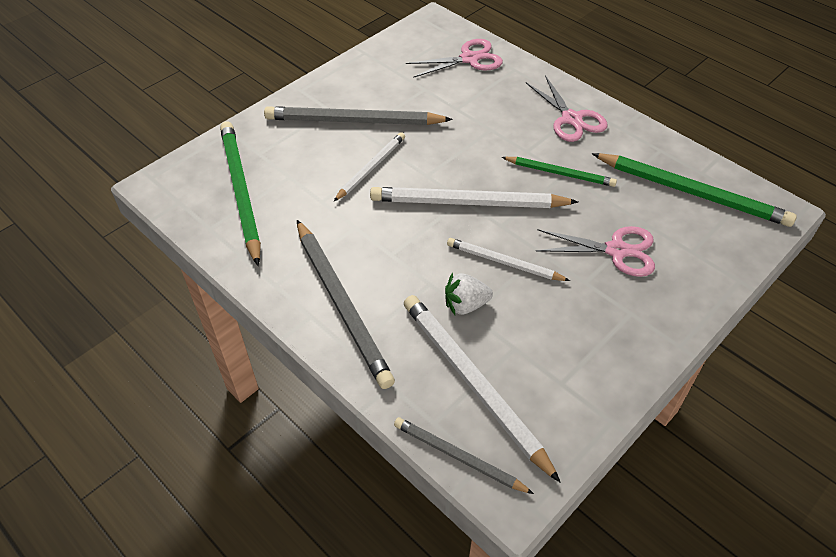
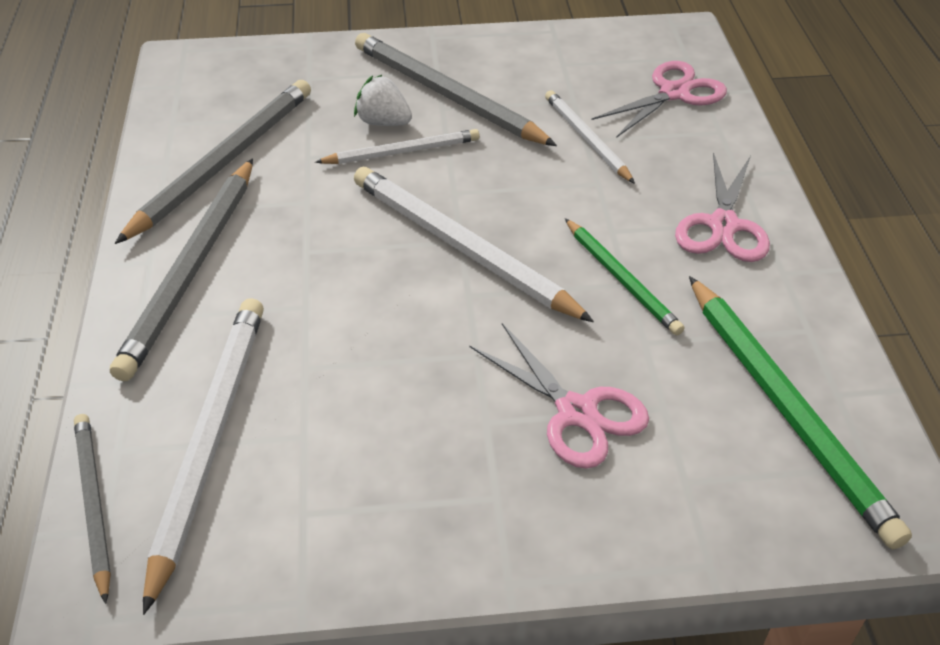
camera: 40 degrees right, 5 degrees down
(240, 192) = (244, 105): green pencil -> none
(275, 233) = (223, 162): none -> grey pencil
(465, 305) = (312, 353): white strawberry -> white strawberry (383, 122)
(469, 59) = (674, 93): pink scissors -> pink scissors turned 60 degrees counterclockwise
(504, 262) = (416, 336): white pencil -> white pencil (586, 139)

